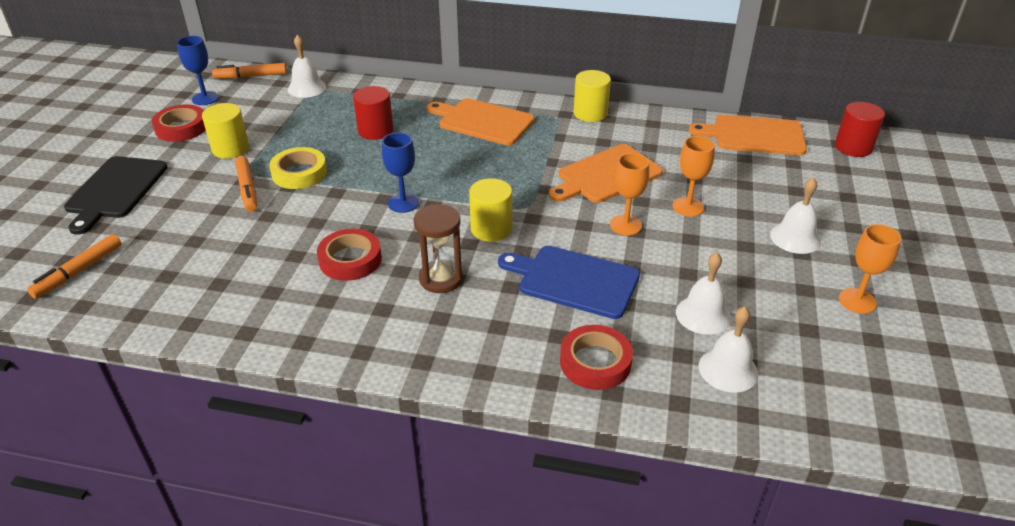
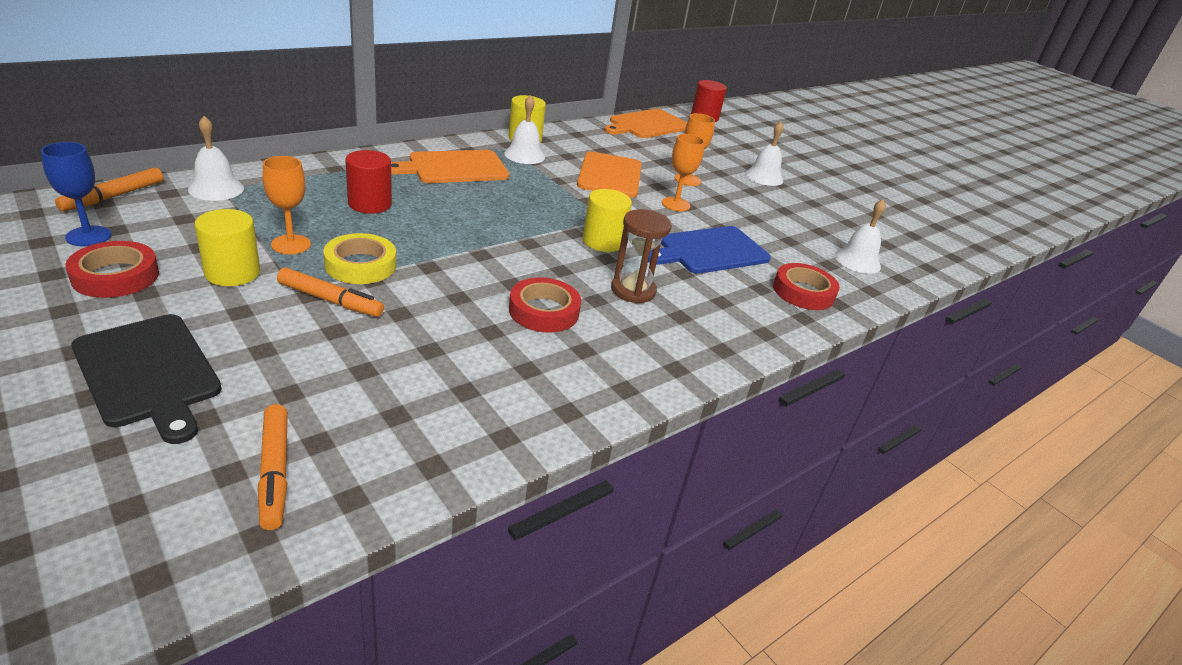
camera: 55 degrees left, 5 degrees down
(403, 203) = (505, 251): blue goblet -> none
(703, 314) = (799, 238): white bell -> white bell (524, 155)
(857, 301) = (840, 198): orange goblet -> orange goblet (291, 244)

